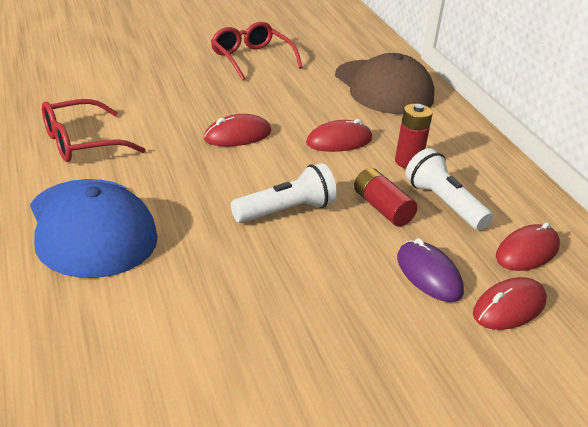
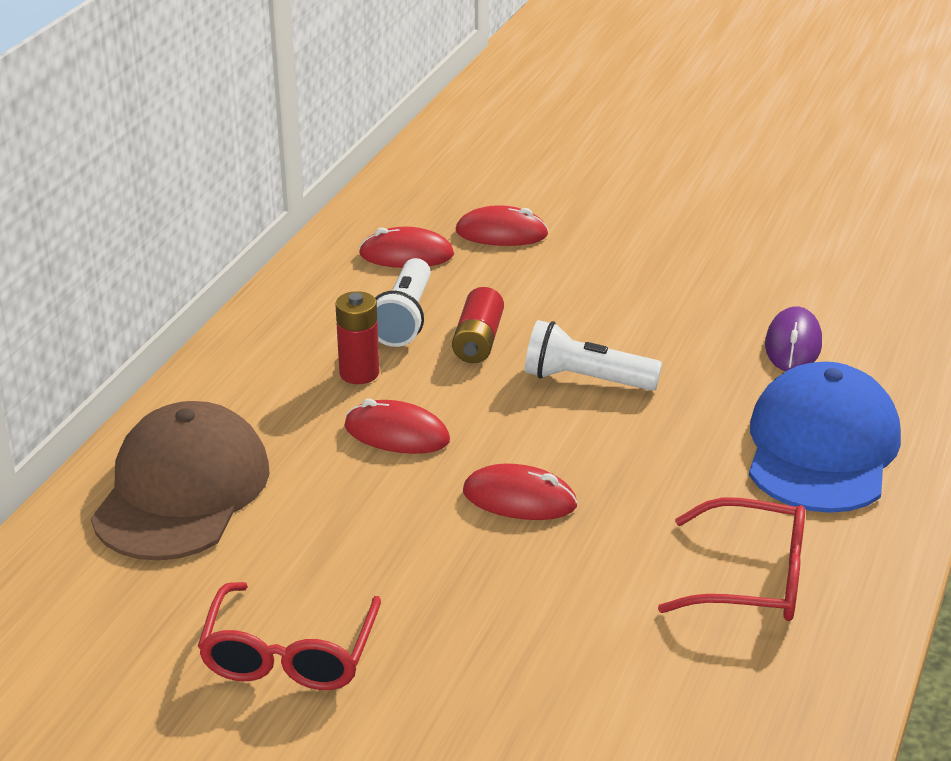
camera: 135 degrees left, 0 degrees up
(428, 275) = (529, 276): purple mouse -> purple mouse (793, 345)

